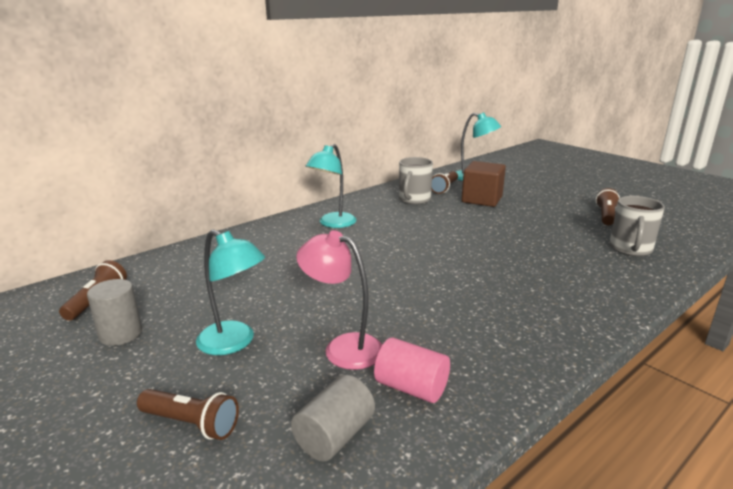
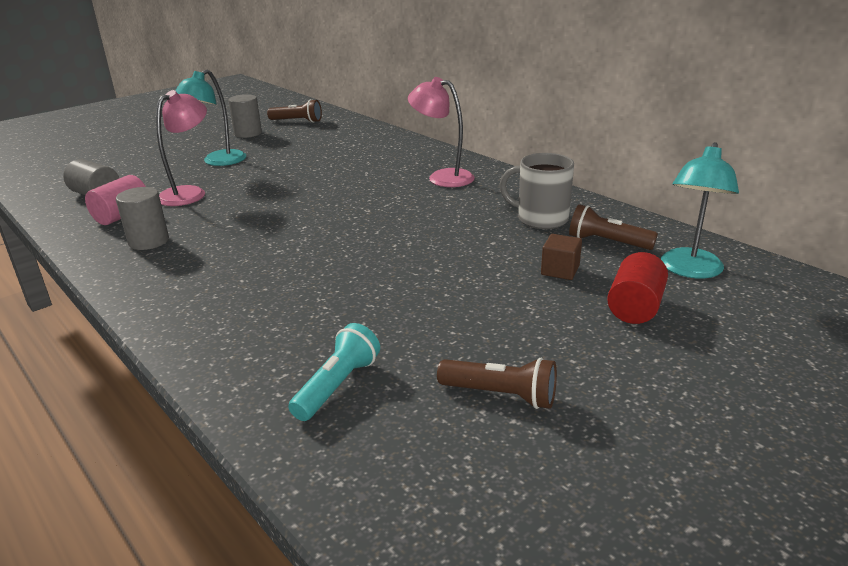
camera: 90 degrees right, 5 degrees up
(191, 423) = (140, 161): brown flashlight -> none
(333, 224) = (442, 177): turquoise lamp -> pink lamp
(477, 350) = (149, 241): none -> grey cylinder
(482, 199) = (560, 270): brown cube -> brown cube, size x0.53
(514, 189) = (635, 307): none -> red cylinder
(630, 249) = (337, 385): grey mug -> turquoise flashlight

